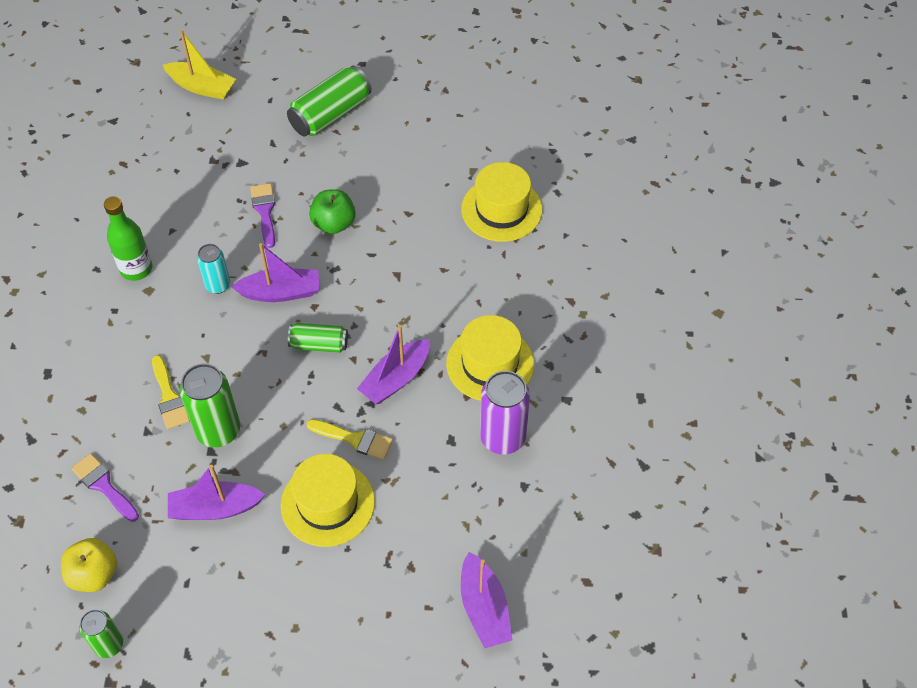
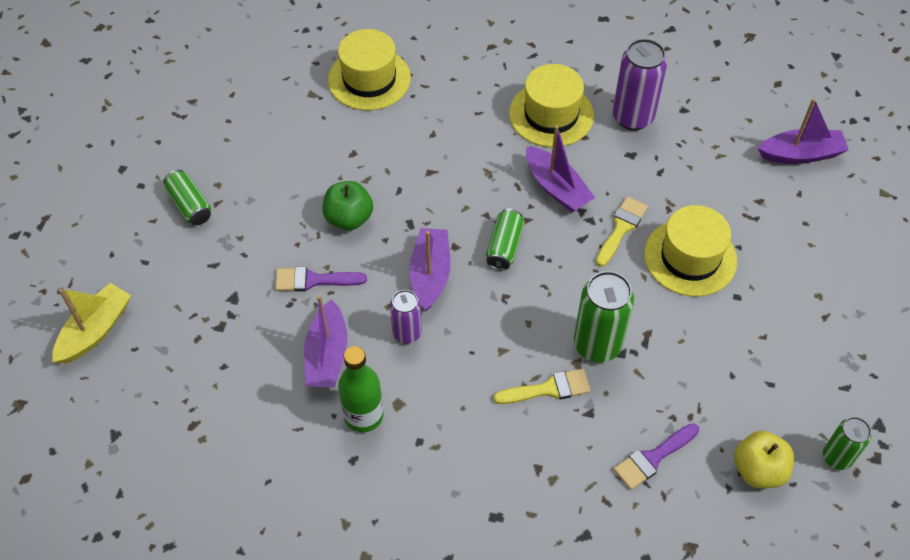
camera: 80 degrees left, 0 degrees up
(215, 508) = (688, 353): purple boat -> purple boat (327, 355)
(218, 285) = (407, 333): turquoise can -> purple can
(330, 114) = (190, 205): green can -> green can, size x0.60

